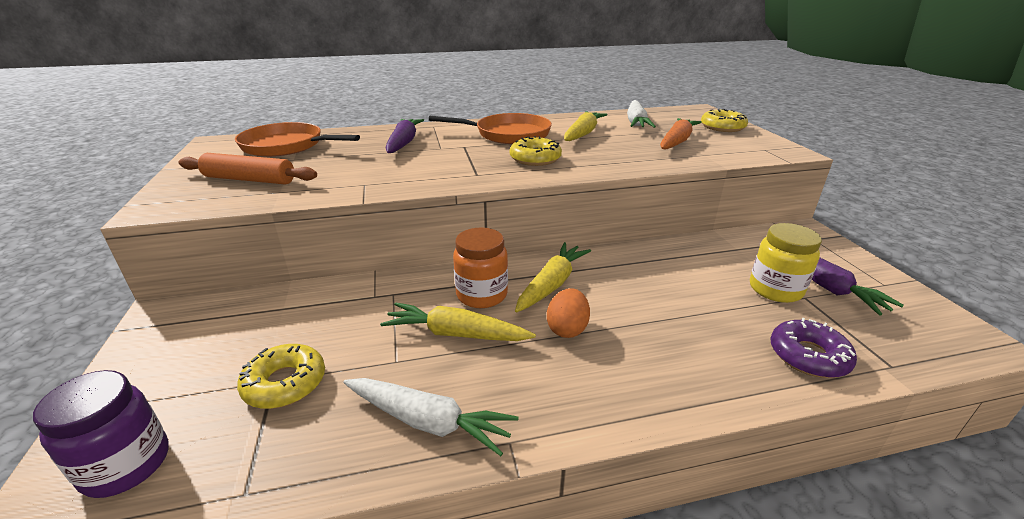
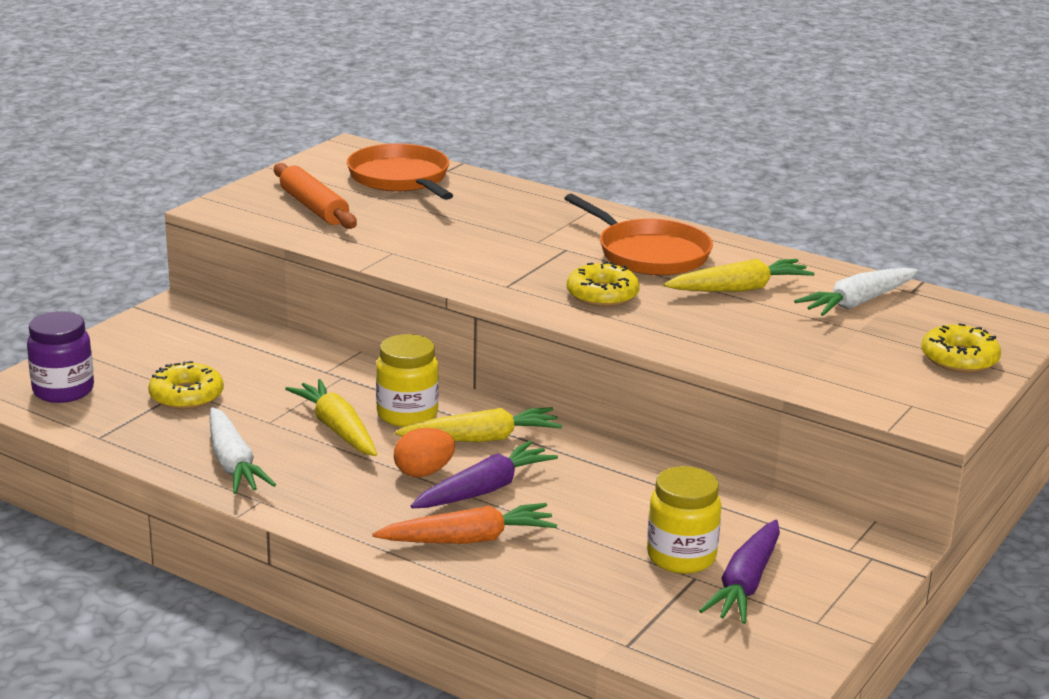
camera: 45 degrees right, 5 degrees down
(404, 143) = (515, 219): purple carrot -> purple carrot (485, 489)
(482, 295) = (407, 414): orange jar -> yellow jar
(677, 141) = (827, 347): orange carrot -> orange carrot (469, 539)
(808, 356) = (573, 598): purple donut -> none

